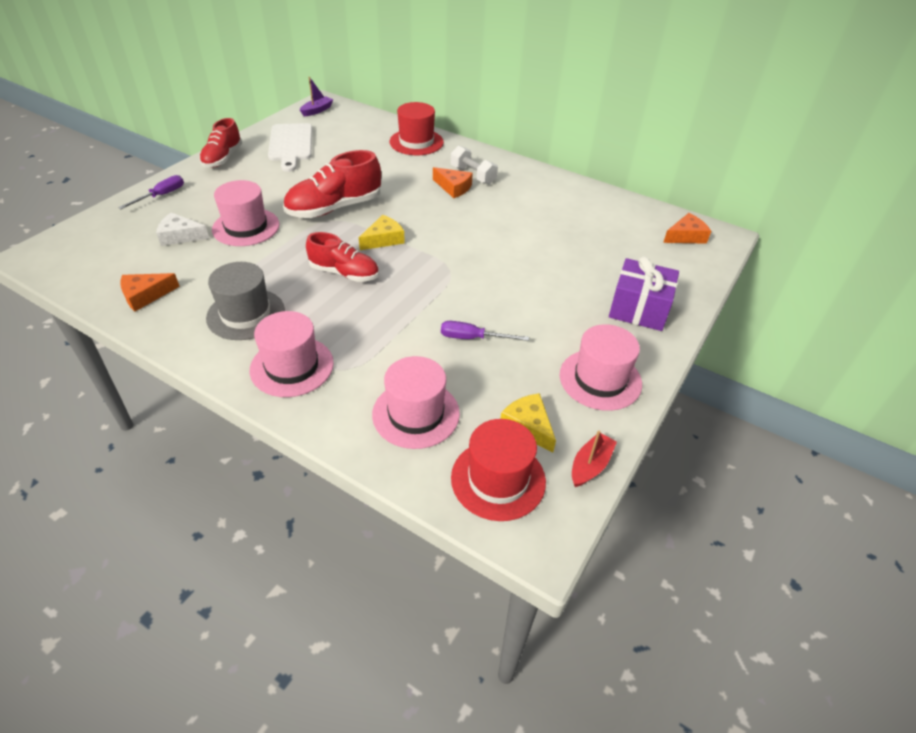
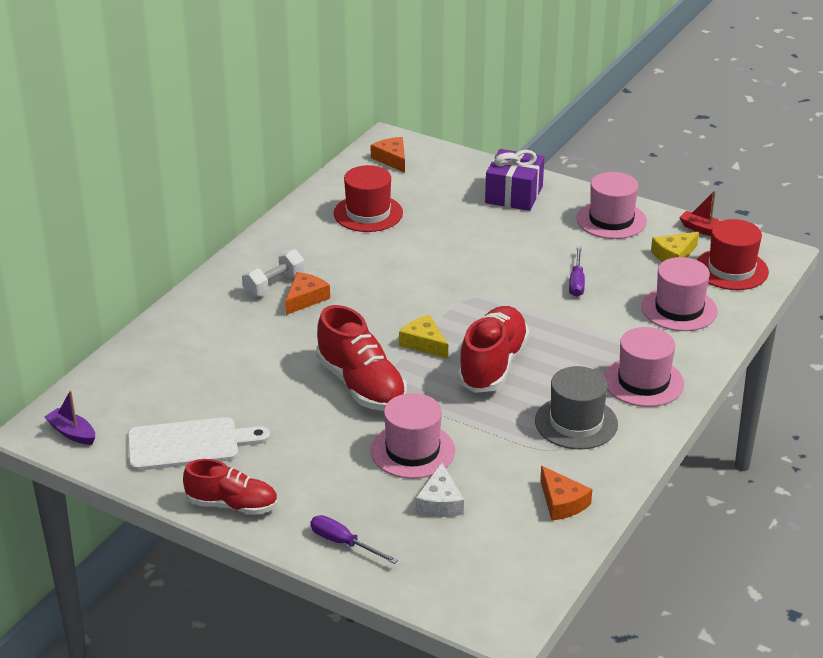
camera: 90 degrees left, 10 degrees down
(344, 273) = (492, 365): red shoe -> red shoe, size x1.50
(416, 142) = (184, 332): red hat -> red hat (368, 213)

